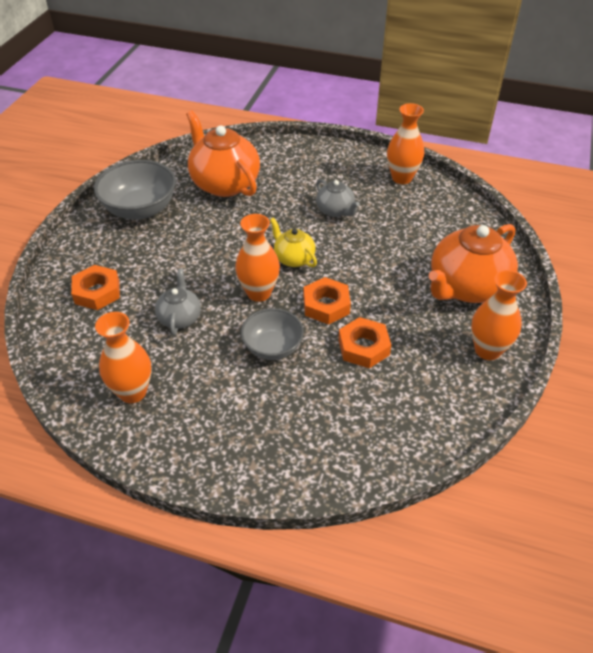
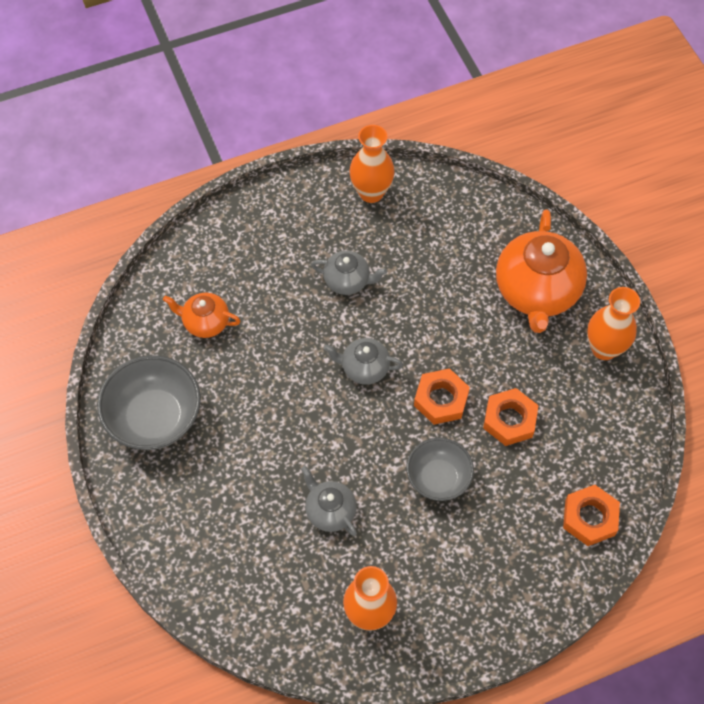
camera: 40 degrees left, 15 degrees up
(97, 292) = (224, 543): orange nut -> orange nut (590, 518)
(224, 183) = (205, 322): orange teapot -> orange teapot, size x0.52
(259, 293) = (371, 430): orange vase -> none
(293, 258) = (364, 368): yellow teapot -> grey teapot

